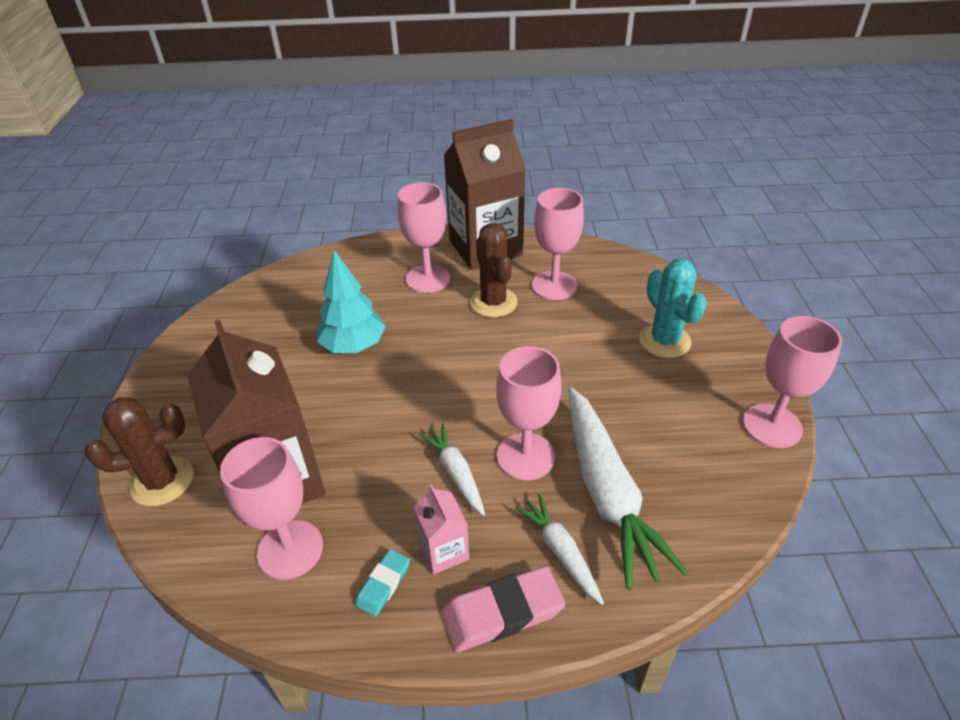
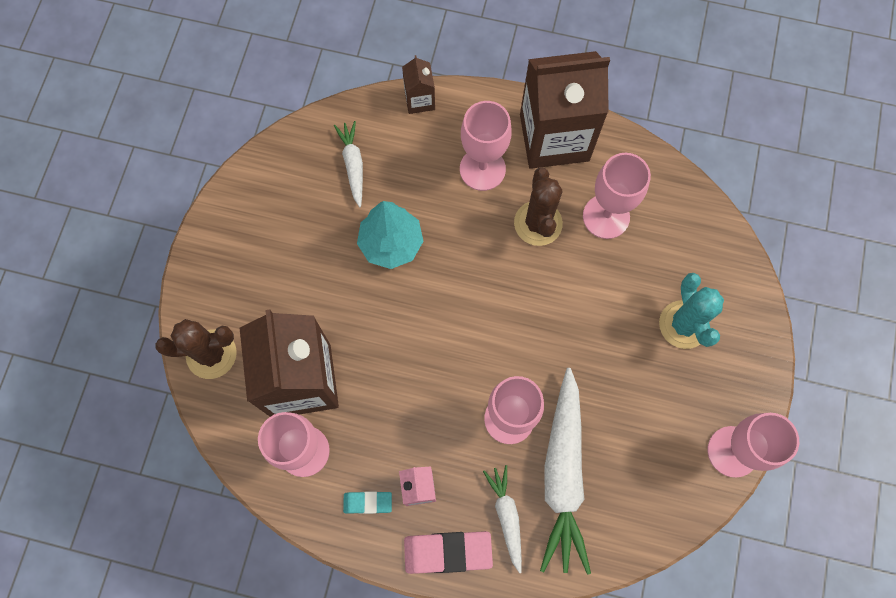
camera: 15 degrees right, 30 degrees up
(356, 249) = (419, 100): none -> brown carton
(384, 584) = (367, 502): turquoise eraser -> turquoise eraser turned 45 degrees clockwise
(455, 473) = (447, 418): white carrot -> white carrot (353, 165)

